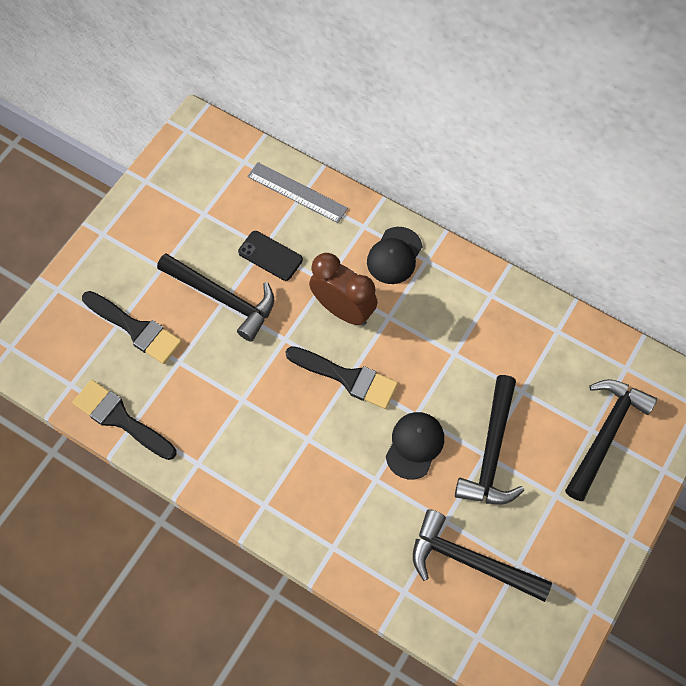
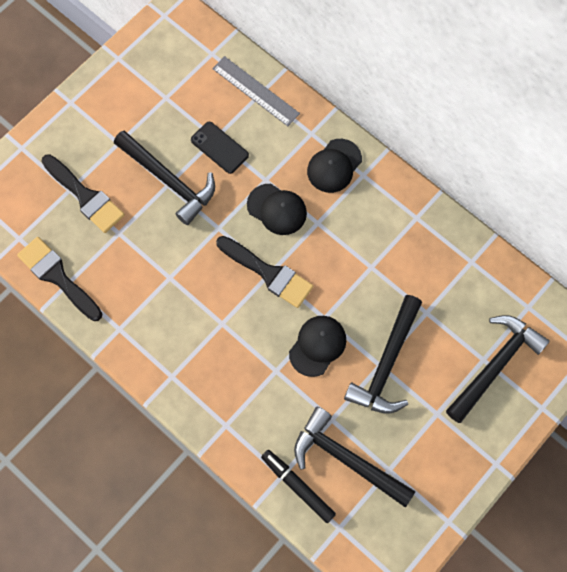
camera: 10 degrees right, 5 degrees up
(343, 310) = (277, 209): brown clock -> black cap
(423, 600) = (297, 487): none -> black marker

